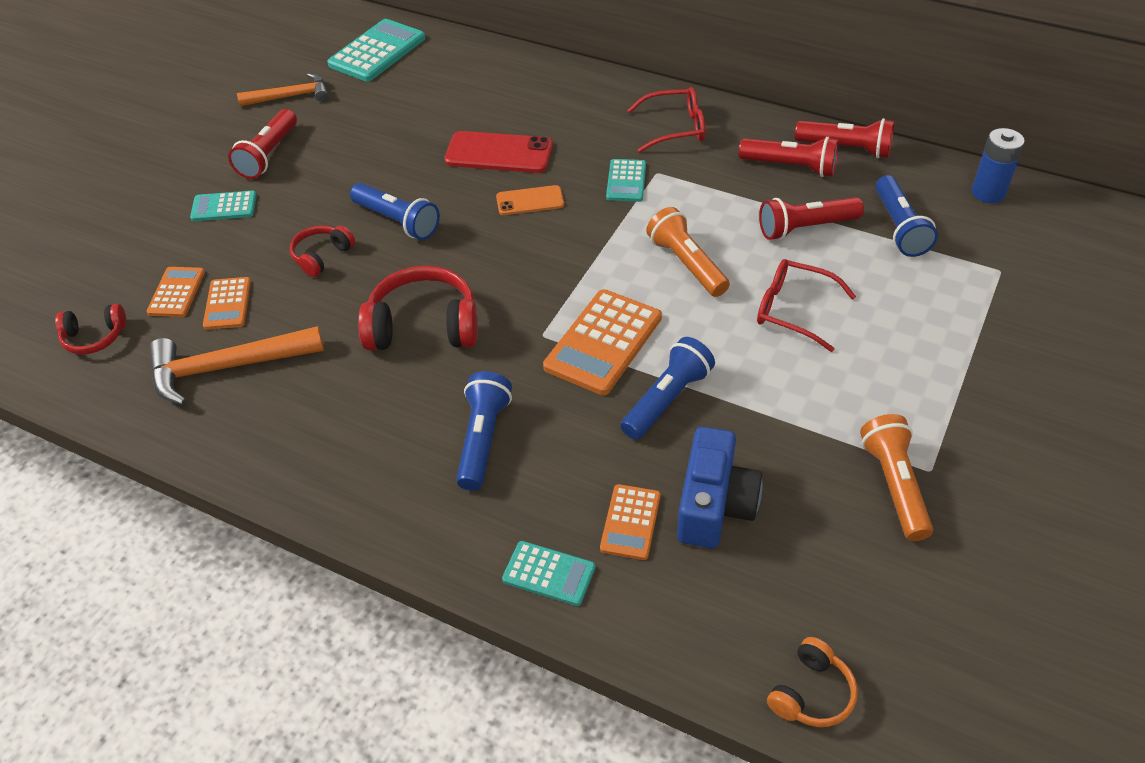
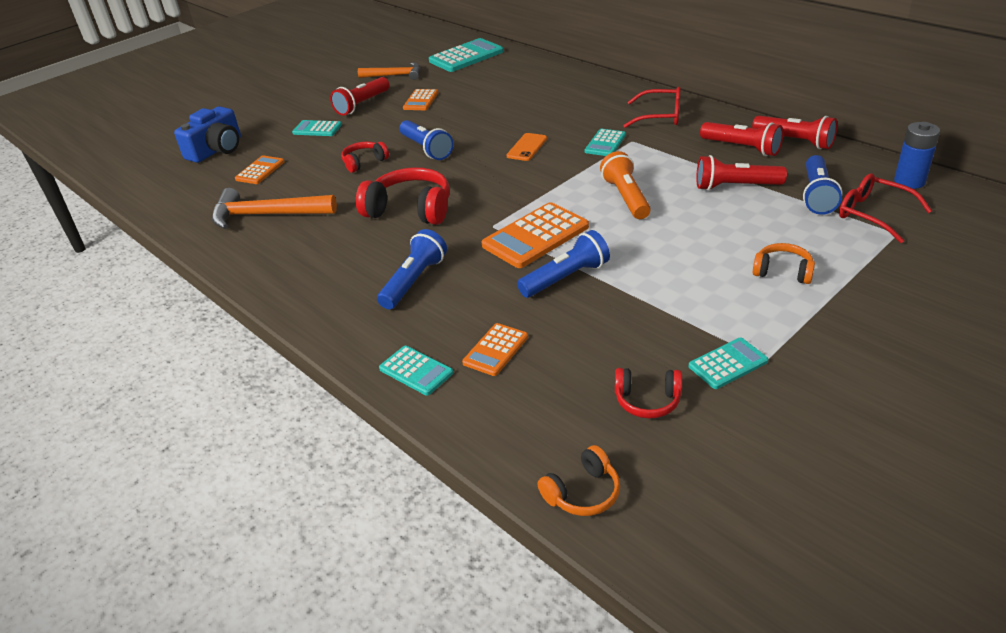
camera: 20 degrees right, 10 degrees down
(94, 337) = (196, 188): red headphones -> red headphones (647, 400)
(227, 304) = (288, 180): orange calculator -> orange calculator (420, 100)
(499, 153) = (519, 118): red phone -> none
(530, 201) = (527, 147): orange phone -> orange phone turned 75 degrees counterclockwise
(714, 504) = (568, 350): blue camera -> blue camera (217, 149)
(793, 310) = (698, 236): red glasses -> red glasses (873, 214)
(894, 486) = (728, 364): orange flashlight -> turquoise calculator
(903, 346) = (782, 272): none -> orange headphones

